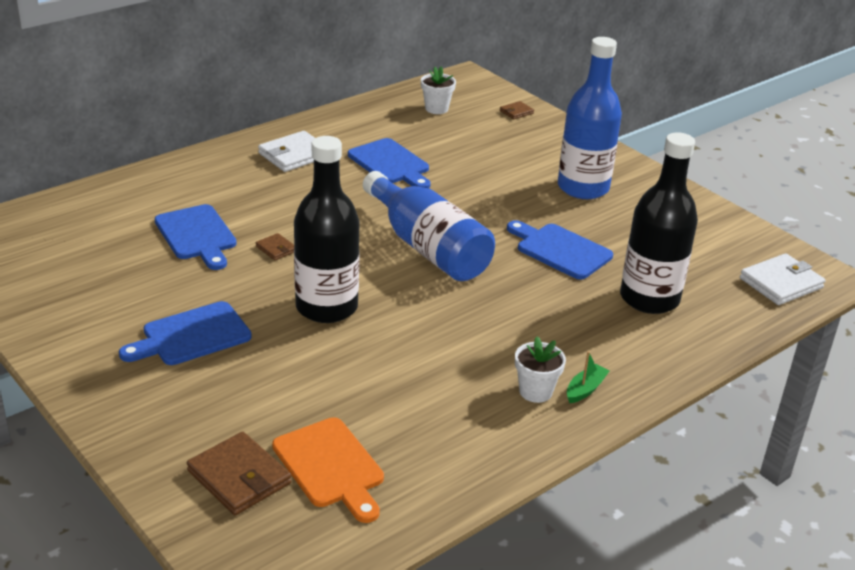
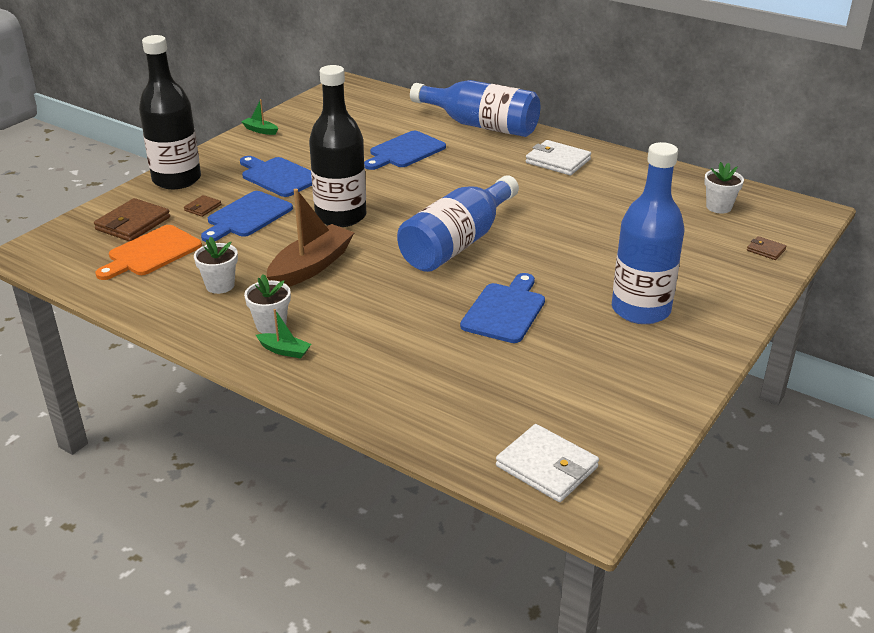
camera: 75 degrees right, 0 degrees up
(37, 330) = (260, 130): none -> green boat
(173, 175) = (480, 125): none -> blue bottle
(276, 249) = (408, 182): brown wallet -> brown wallet (202, 208)
(390, 164) = (585, 203): blue cutting board -> blue cutting board (247, 216)
(428, 346) = (311, 267): none -> brown boat
(438, 417) = (220, 285): none -> white flower pot
(649, 299) = (452, 373): black bottle -> black bottle (177, 179)

